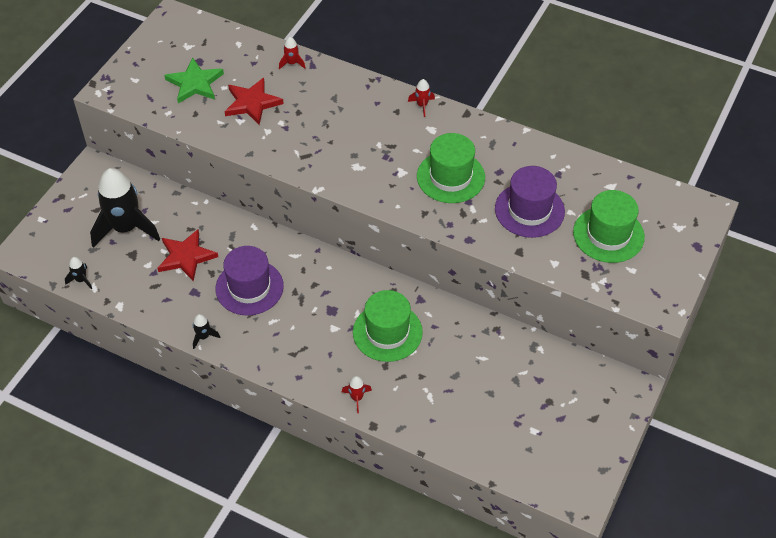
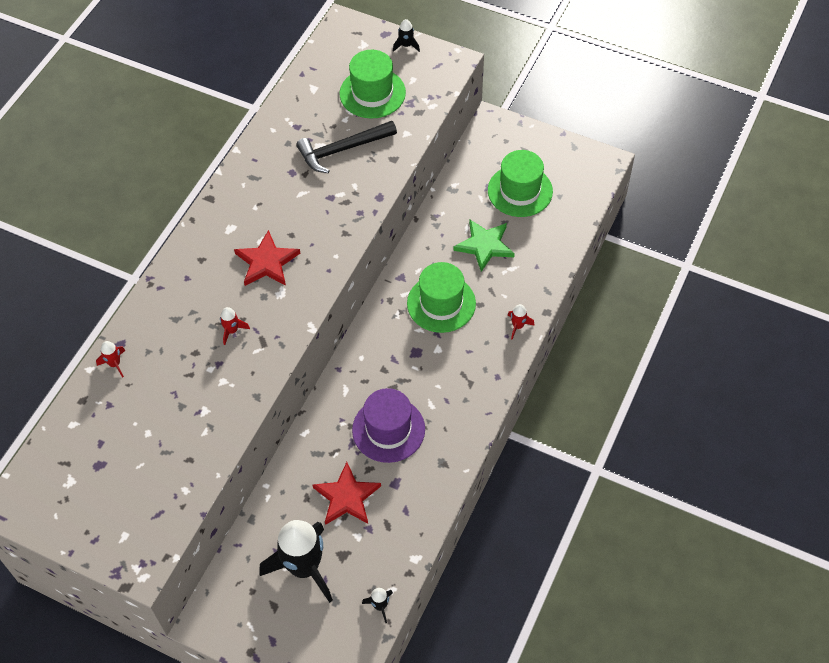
camera: 90 degrees left, 5 degrees up
(195, 83) = (138, 465): green star -> green star (484, 245)
(203, 337) = (453, 467): black rocket -> black rocket (406, 45)
(252, 103) = (177, 400): red star -> red star (267, 262)
(422, 105) = (194, 237): red rocket -> red rocket (232, 331)
(450, 177) = (298, 211): green hat -> green hat (520, 191)
(529, 210) = (342, 149): purple hat -> black hammer

